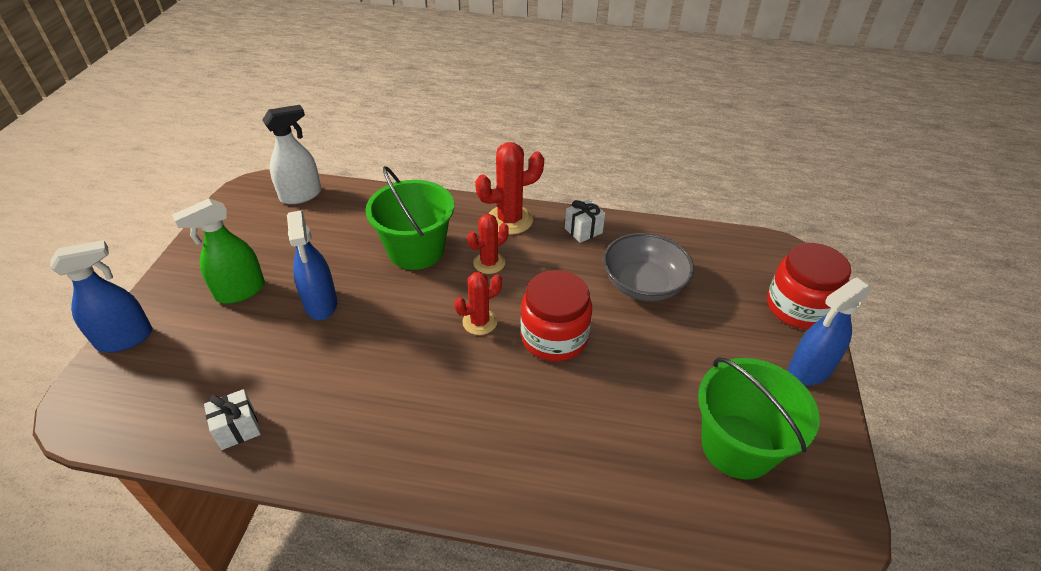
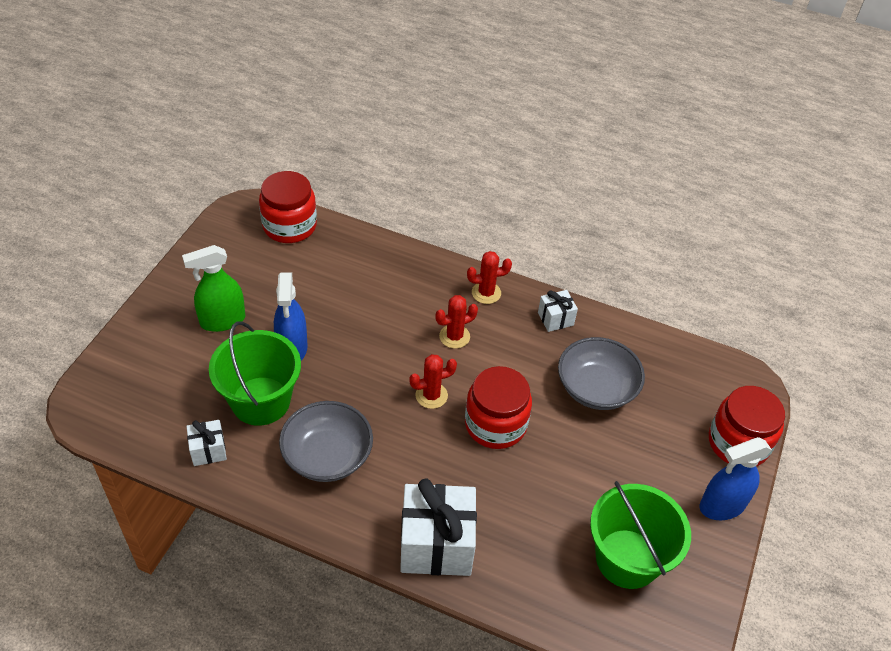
camera: 10 degrees right, 5 degrees up
(125, 338) = (121, 348): blue spray bottle -> none
(301, 195) = (289, 226): white spray bottle -> red jar
(379, 406) = (327, 456): none -> grey bowl
(416, 250) = (388, 309): green bucket -> green bucket (261, 401)
(510, 220) = (486, 293): red cactus -> red cactus, size x0.64
(525, 478) = (436, 545): none -> white gift

